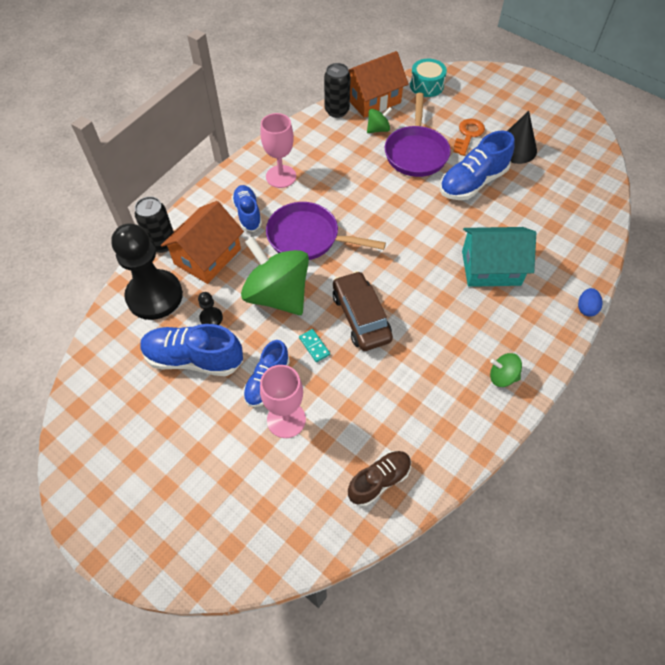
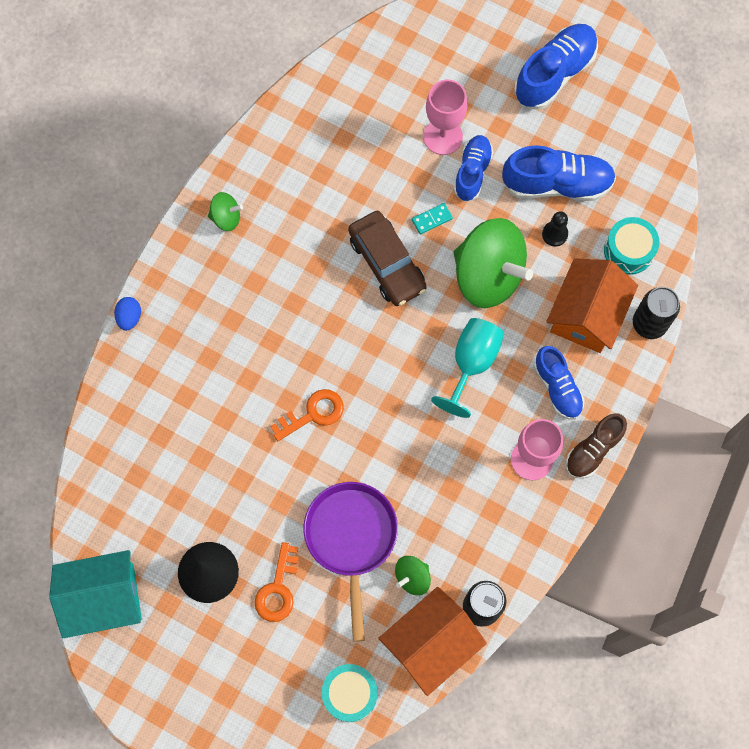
camera: 170 degrees right, 15 degrees up
(154, 296) = (628, 251): black pawn -> turquoise drum
(308, 237) = (471, 363): purple pan -> turquoise goblet
(314, 346) = (432, 219): turquoise domino -> turquoise domino turned 75 degrees counterclockwise
(379, 481) = (342, 95): brown shoe -> brown shoe (593, 450)
(435, 223) = (313, 414): none -> orange key
(473, 182) = (268, 493): blue shoe -> blue shoe (554, 74)
(491, 268) = (240, 355): turquoise house -> turquoise house (103, 598)

